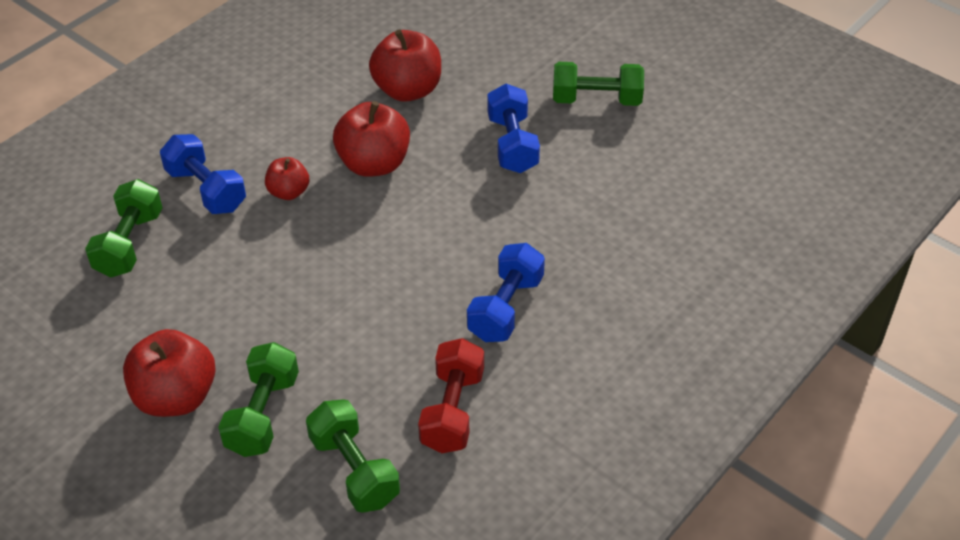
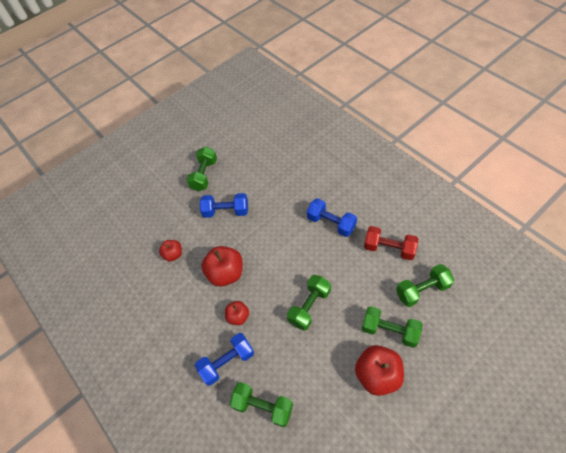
camera: 75 degrees left, 10 degrees up
(311, 288) = (309, 306): none -> green dumbbell
(407, 90) = (173, 254): red apple -> red apple, size x0.57

